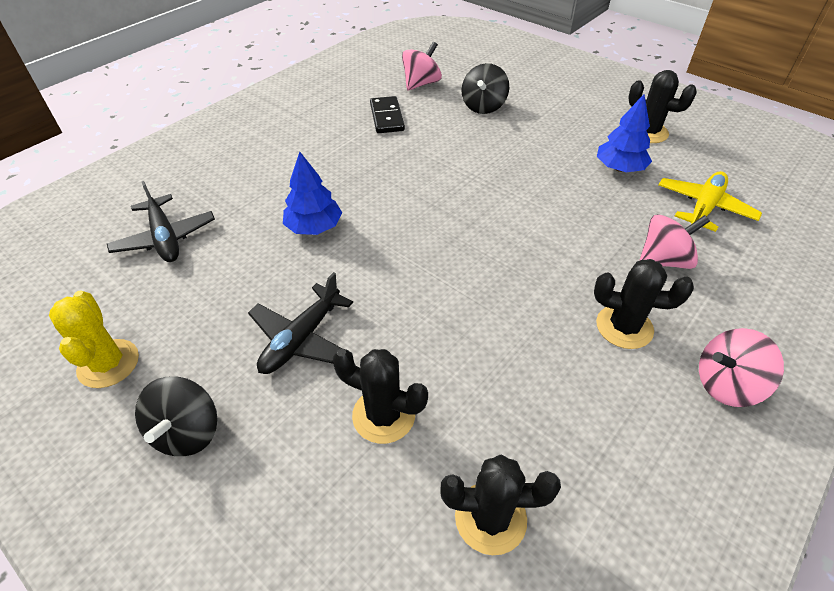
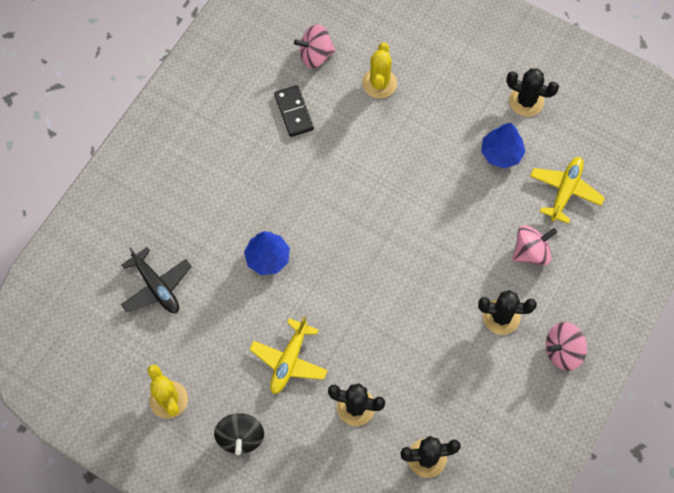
camera: 10 degrees left, 20 degrees up
(301, 339) = (289, 360): black plane -> yellow plane
(421, 84) = (315, 55): pink spinning top -> pink spinning top turned 135 degrees counterclockwise
(483, 106) = (379, 83): black spinning top -> yellow cactus

